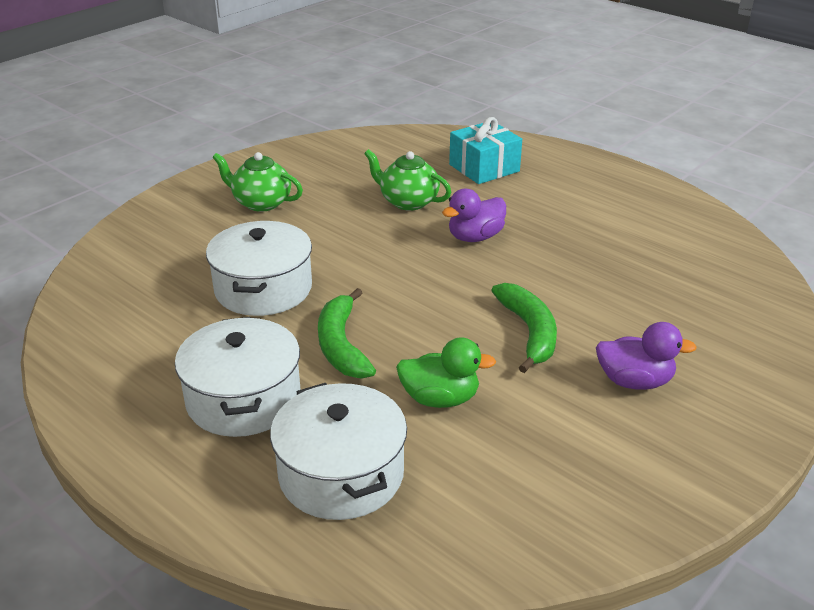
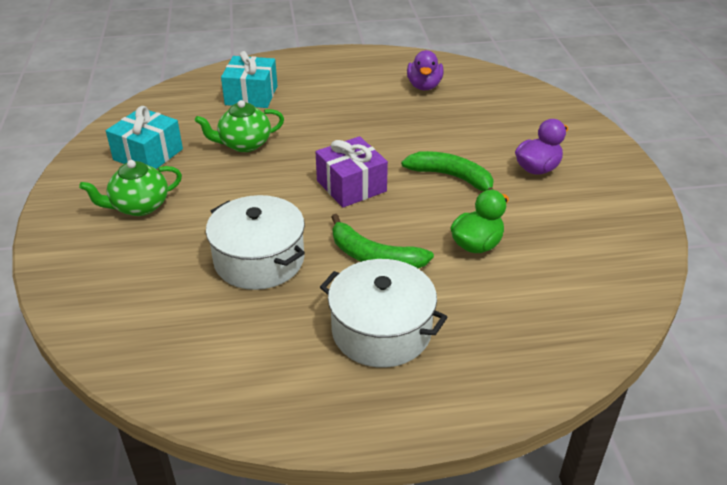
camera: 50 degrees left, 5 degrees up
(330, 171) = (148, 154): none -> turquoise gift
(341, 474) = (507, 322): white pot -> none
(428, 282) = (351, 186): none -> purple gift
(475, 237) = (326, 142): purple duck -> purple duck (424, 86)

